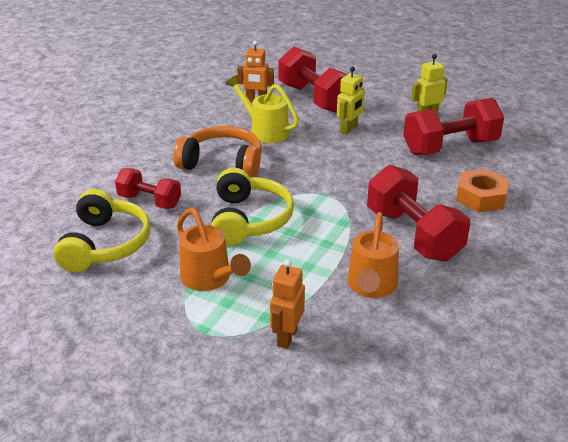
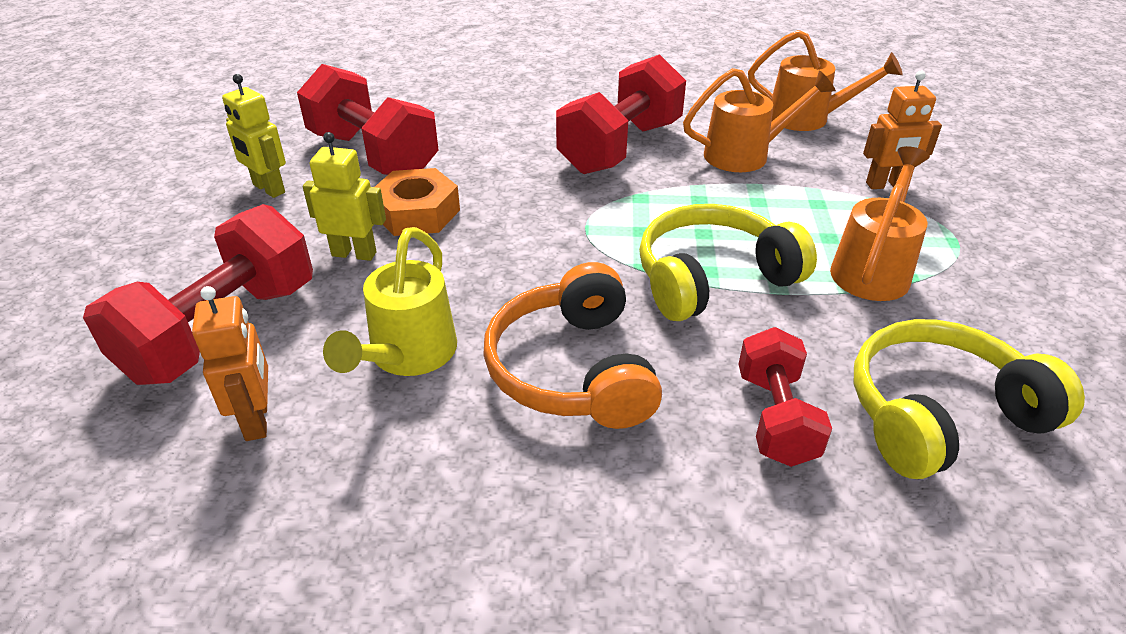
camera: 115 degrees left, 5 degrees up
(413, 349) = (807, 118): none -> orange watering can
(481, 197) = (498, 119): orange nut -> orange nut (417, 213)

